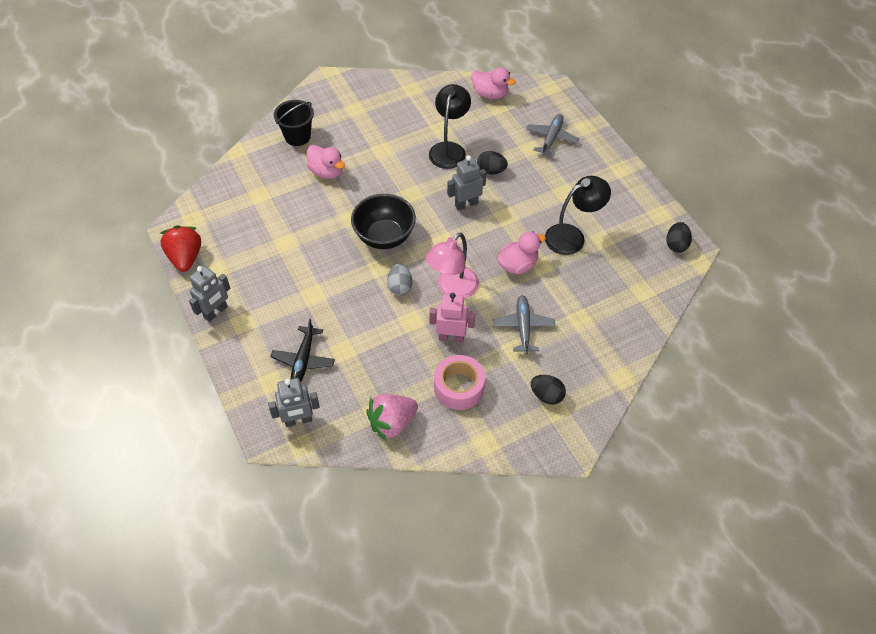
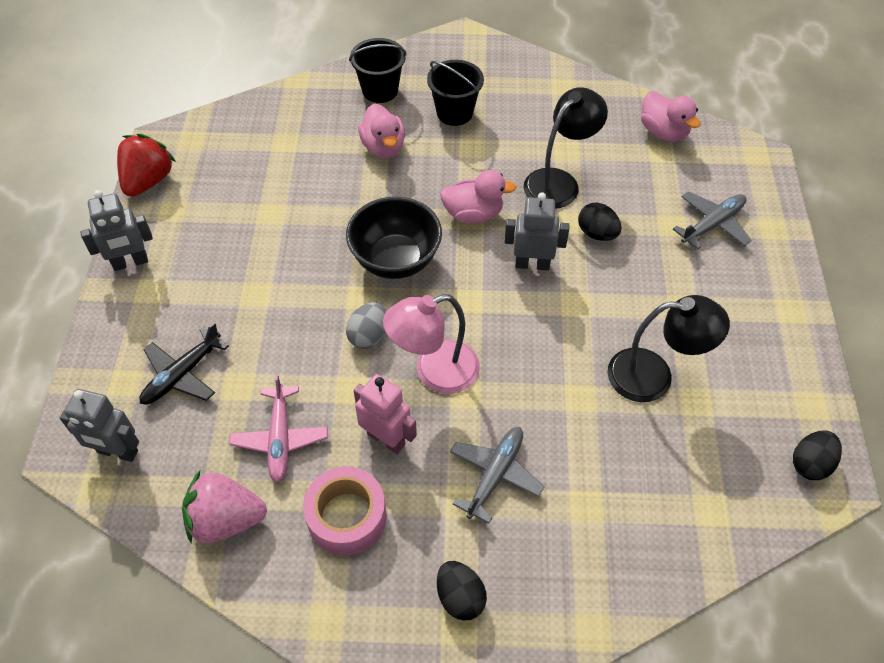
camera: 30 degrees right, 0 degrees up
(356, 132) = (454, 113): none -> black bucket
(390, 366) = (280, 438): none -> pink plane
(517, 265) = (547, 381): pink duck -> pink duck (473, 214)

